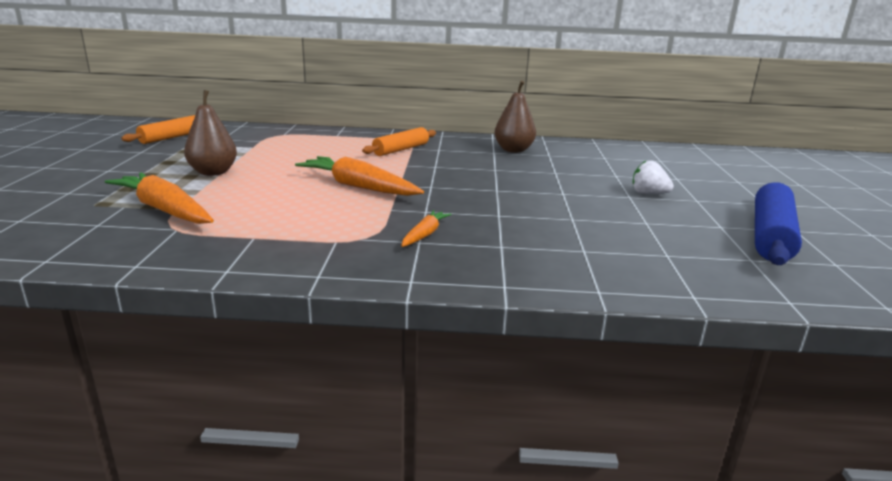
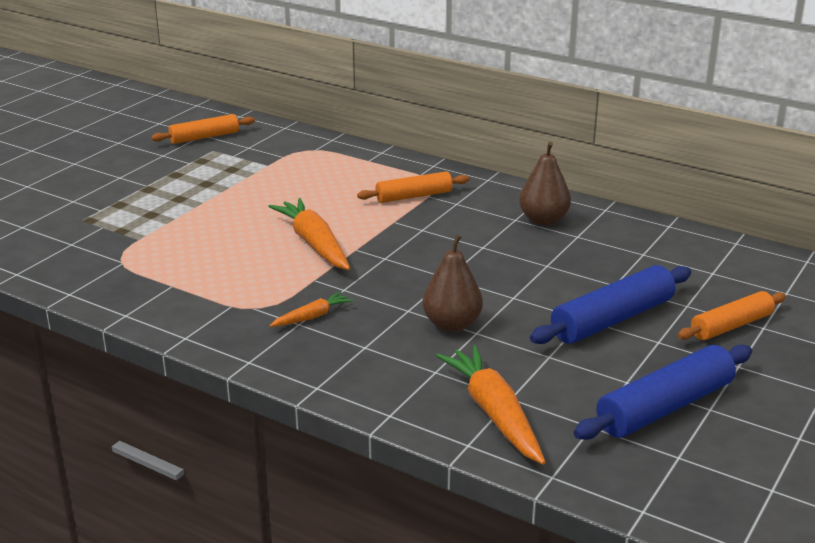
camera: 30 degrees right, 5 degrees up
(164, 210) = (129, 238): orange carrot -> orange carrot (494, 413)
(213, 172) = (202, 197): brown pear -> brown pear (452, 325)
(648, 193) = (612, 319): white strawberry -> blue rolling pin
(720, 184) = (731, 326): none -> orange rolling pin

